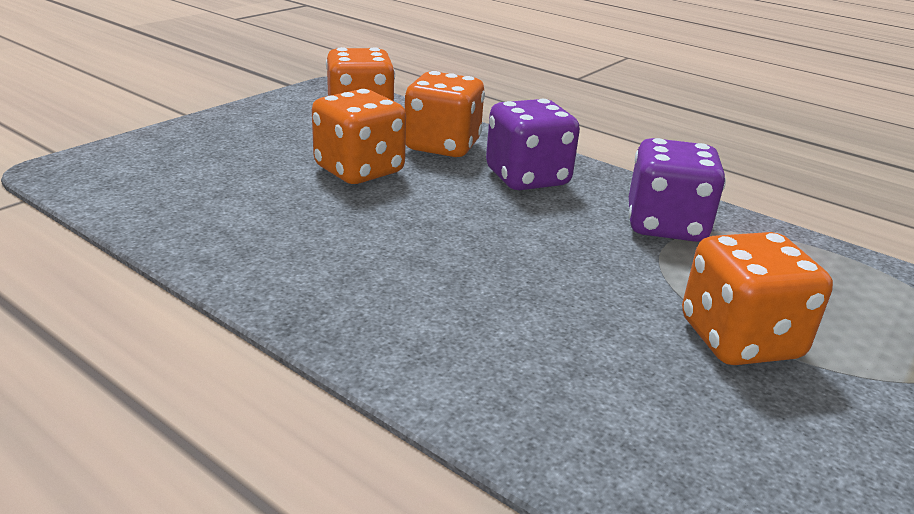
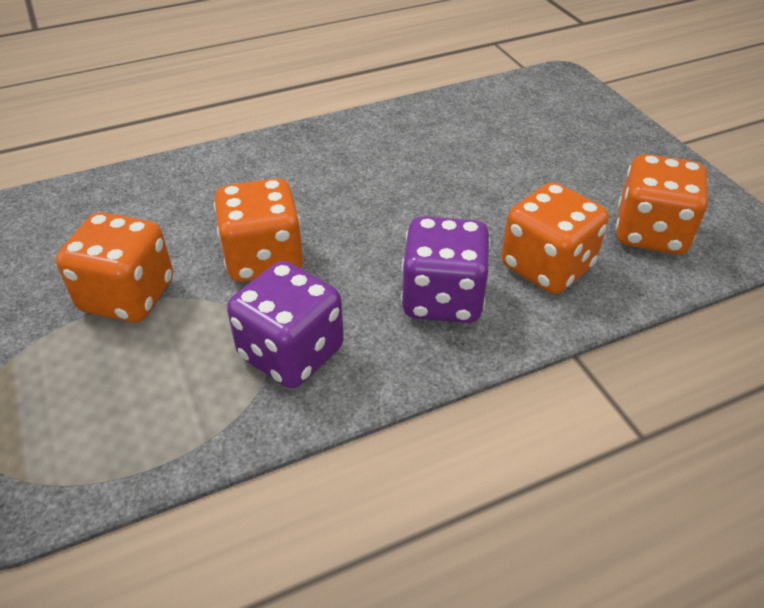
camera: 120 degrees right, 15 degrees up
(359, 170) = (506, 198): orange dice -> orange dice (263, 259)

